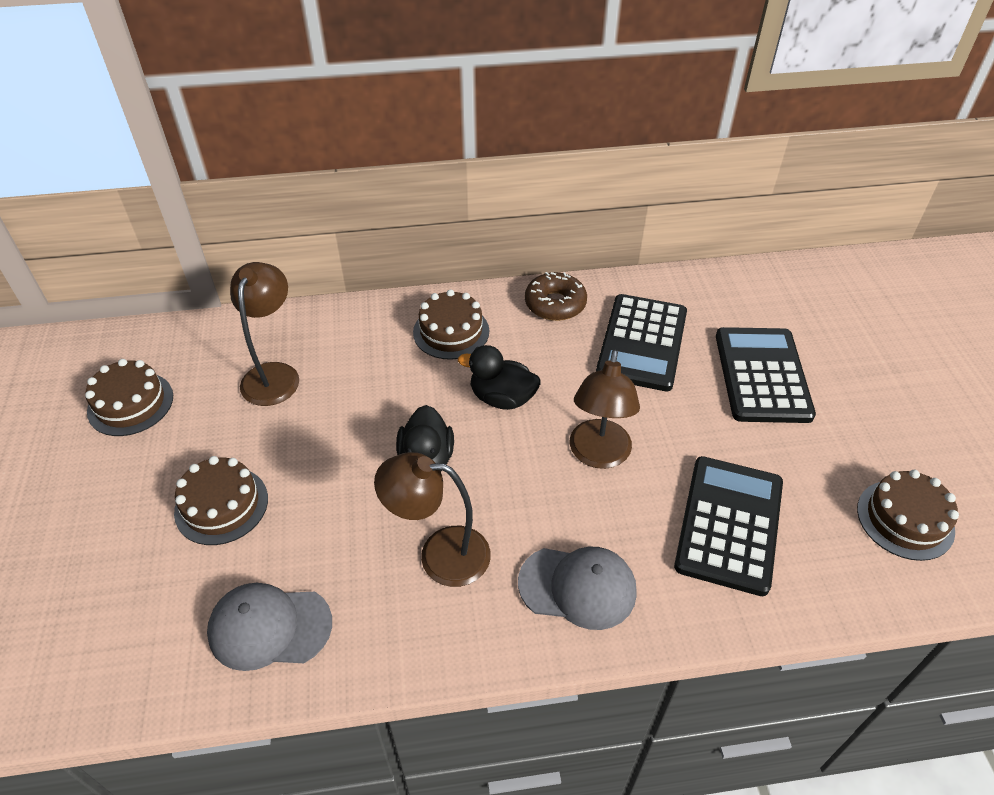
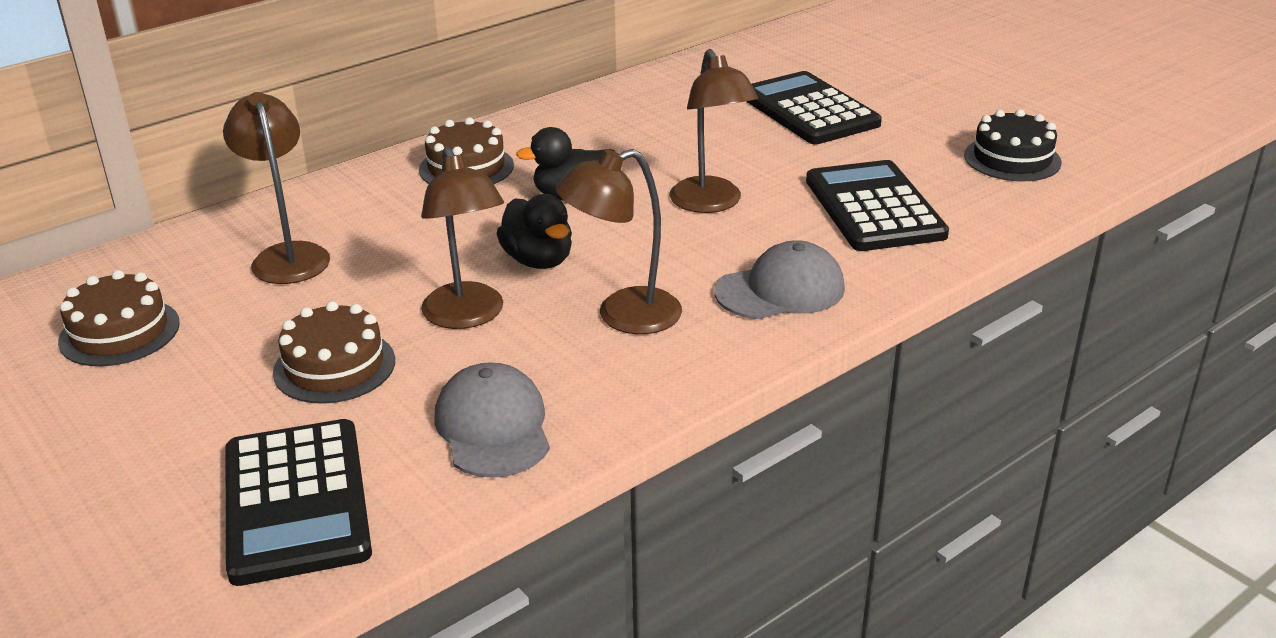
camera: 30 degrees left, 15 degrees down
(269, 627) = (493, 427): grey cap -> grey cap turned 105 degrees clockwise
(337, 497) = (467, 316): none -> brown lamp
(555, 304) = (559, 119): brown donut -> none
(642, 343) = (675, 121): black calculator -> black calculator (296, 501)
(905, 519) = (1012, 159): brown cake -> black cake

